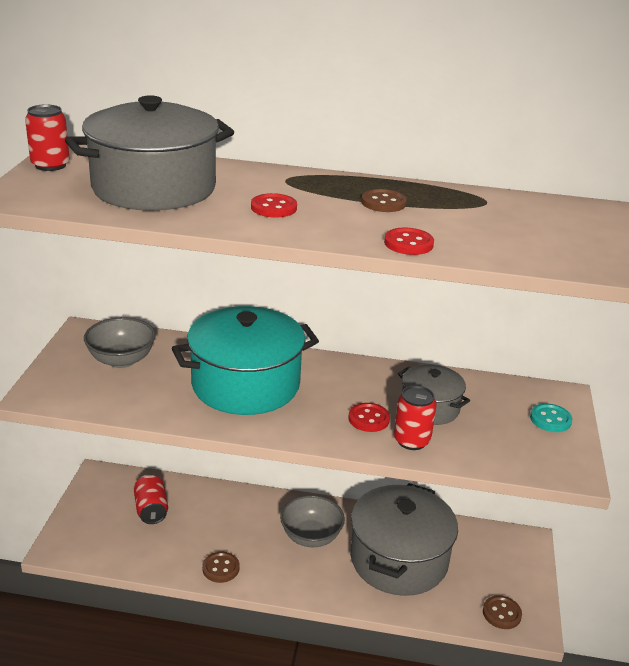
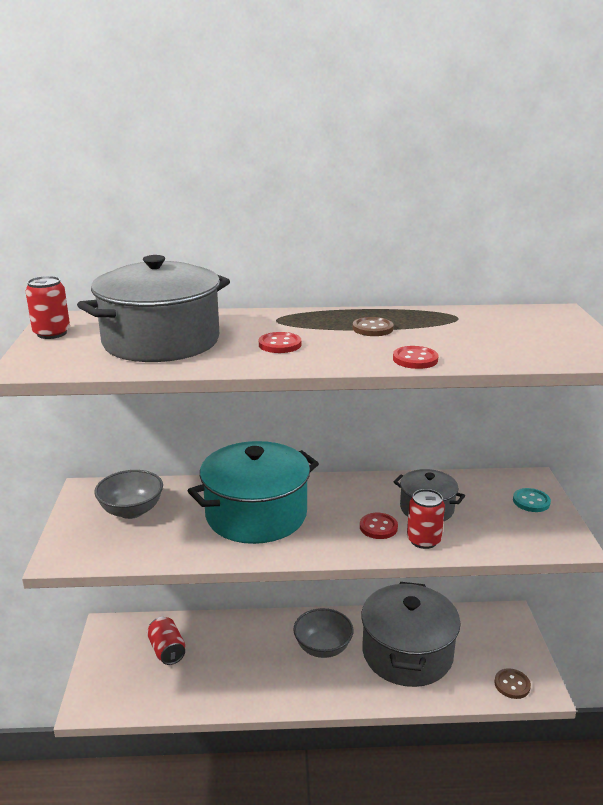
camera: 10 degrees left, 5 degrees down
(220, 568) = (249, 694): brown button -> none

